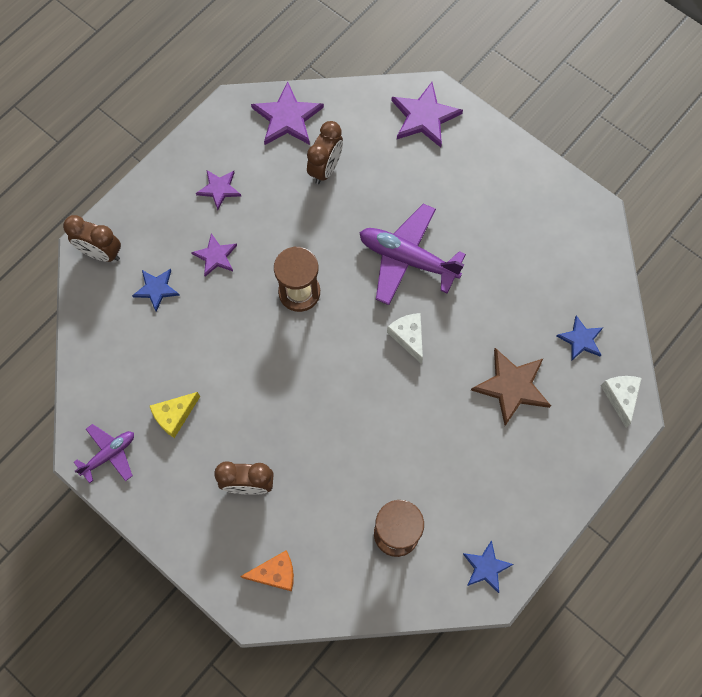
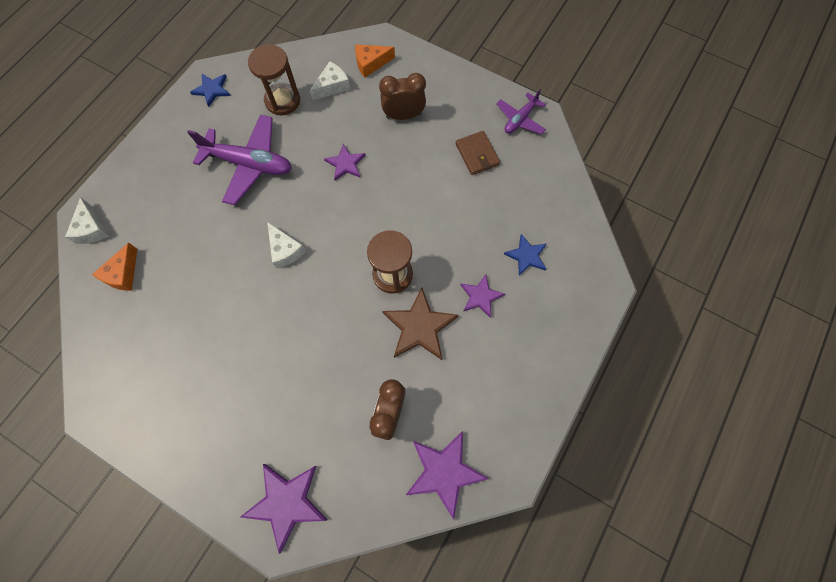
camera: 170 degrees right, 0 degrees up
(101, 253) = (590, 281): brown clock -> none
(174, 416) = (477, 154): yellow cheese -> brown wallet
(219, 189) = (496, 369): purple star -> purple star (345, 164)
(330, 545) = (332, 86): none -> white cheese
(407, 259) = (292, 325): purple plane -> purple plane (249, 164)
(512, 386) = (189, 222): brown star -> brown star (419, 327)
(581, 339) = (123, 274): blue star -> orange cheese

